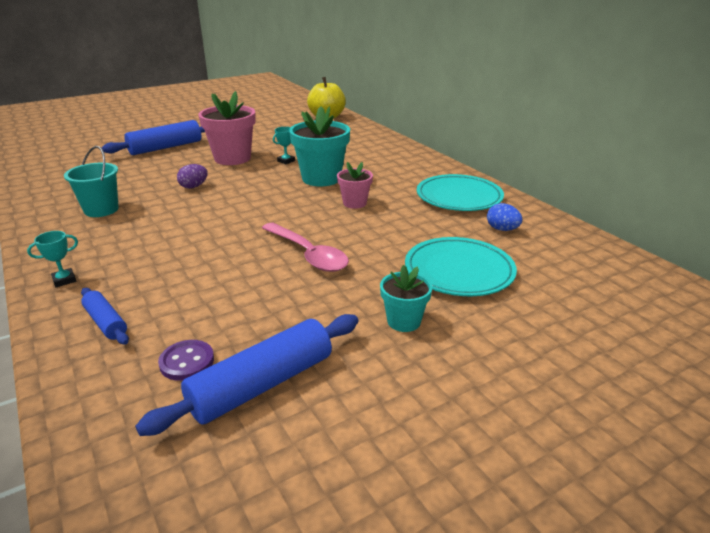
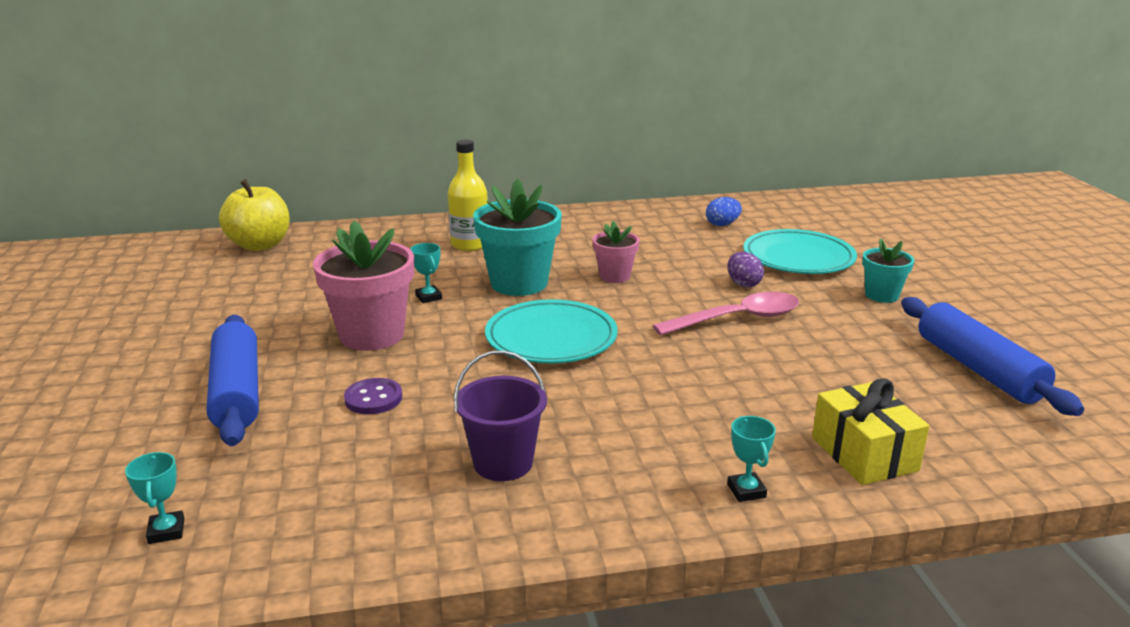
camera: 70 degrees left, 5 degrees down
(55, 161) = (166, 531): none -> turquoise trophy
(101, 210) = (503, 463): turquoise bucket -> purple bucket
(106, 322) = (864, 454): blue rolling pin -> yellow gift
(187, 362) = (944, 404): purple button -> purple button (373, 398)
(194, 186) = (469, 375): purple egg -> purple egg (743, 284)
(370, 157) = (470, 244): none -> yellow bottle
(459, 197) = (635, 225): turquoise plate -> turquoise plate (551, 338)

